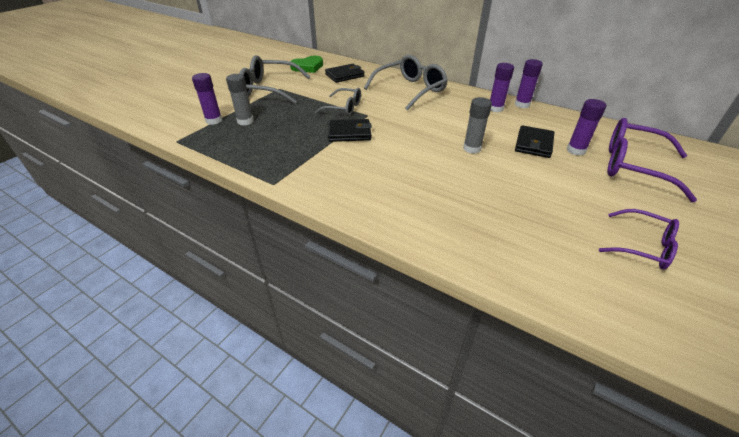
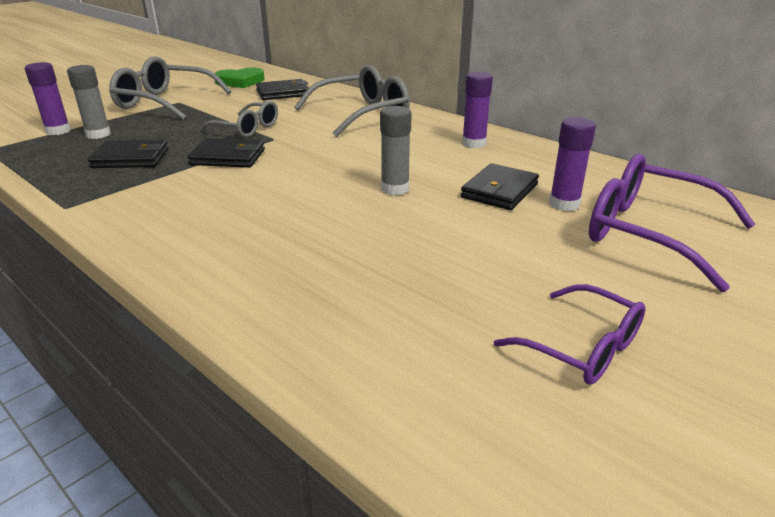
camera: 10 degrees right, 10 degrees down
(285, 140) = (131, 158): none -> black wallet
(522, 104) = (520, 141): purple glue stick -> none

